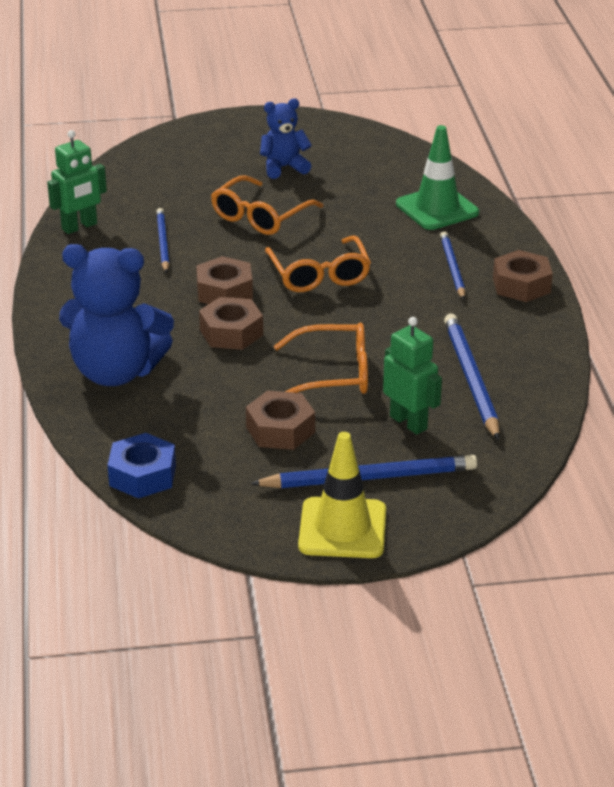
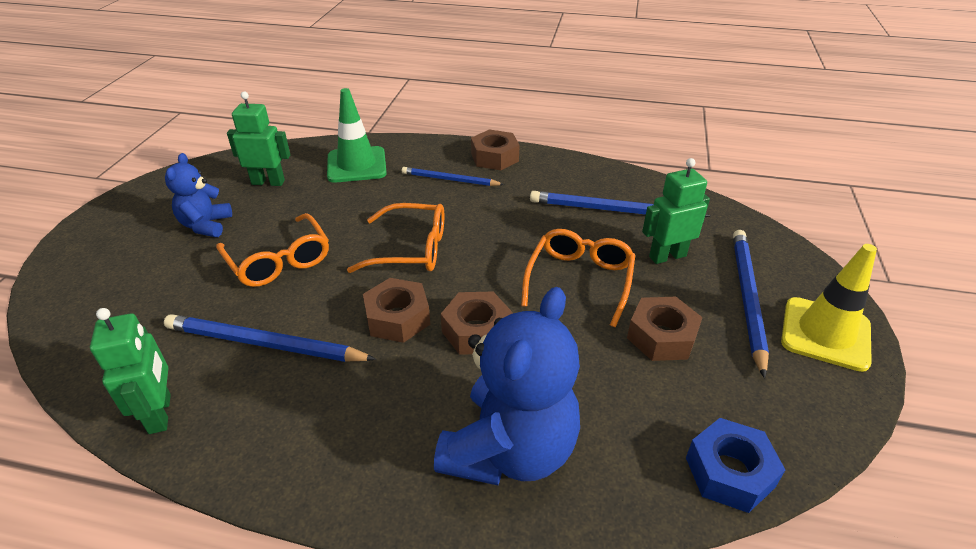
camera: 70 degrees left, 5 degrees up
(162, 243) = (264, 344): blue pencil -> blue pencil, size x1.56
(369, 173) = (268, 182): none -> green robot

